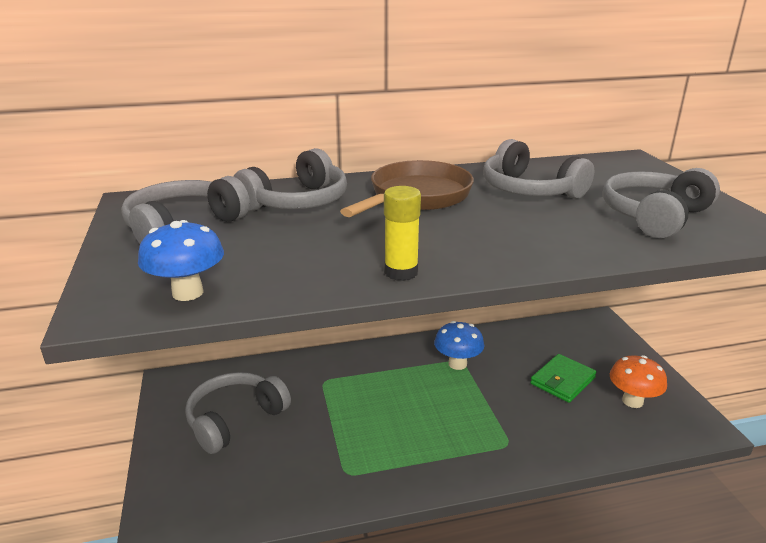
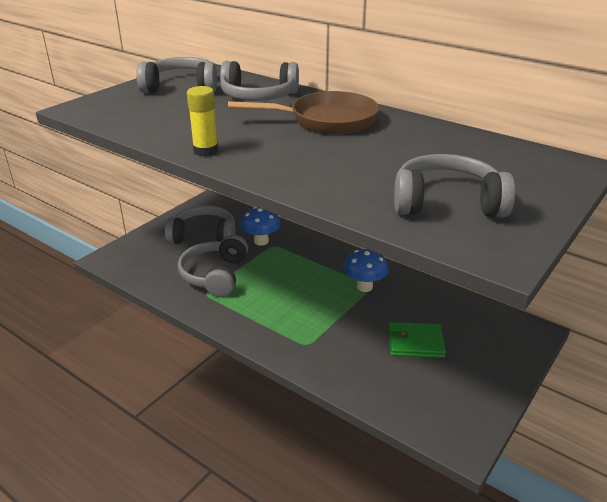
camera: 50 degrees right, 5 degrees up
(187, 293) = (112, 116): blue mushroom -> blue mushroom (261, 241)
(529, 190) = (411, 148): grey headphones -> grey headphones (215, 275)
(632, 401) = (440, 389): orange mushroom -> none

